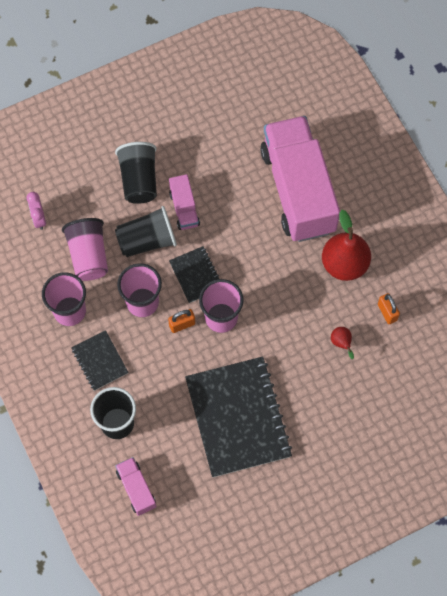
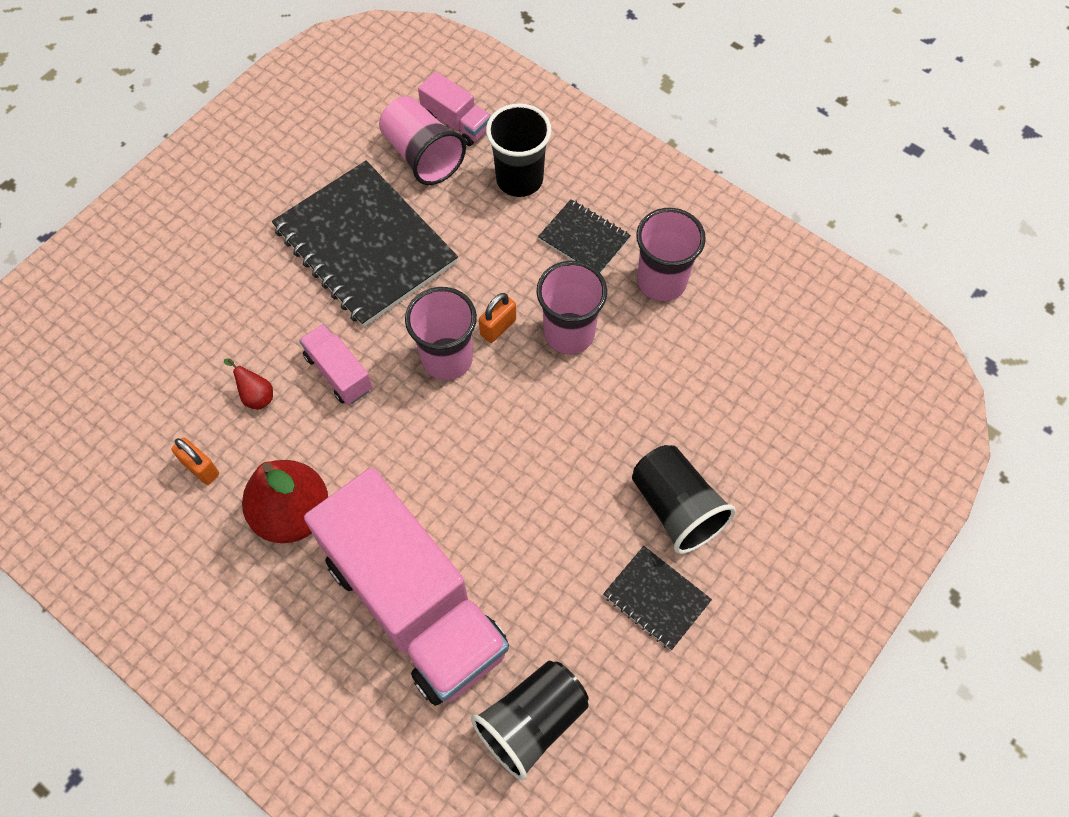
camera: 155 degrees right, 5 degrees down
(39, 219) = (785, 384): pink clock -> none
(88, 256) = (682, 364): pink cup -> pink cup (422, 155)
(147, 240) = (611, 421): black cup -> black cup (532, 722)
(184, 208) = (582, 493): pink truck -> pink truck (339, 373)
(196, 275) = (512, 402): black notebook -> black notebook (656, 598)

